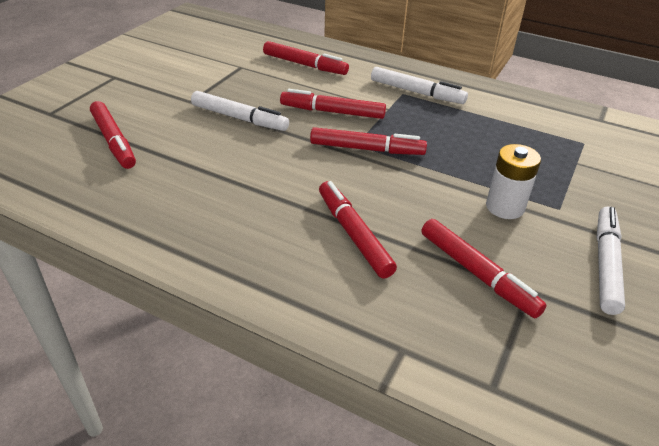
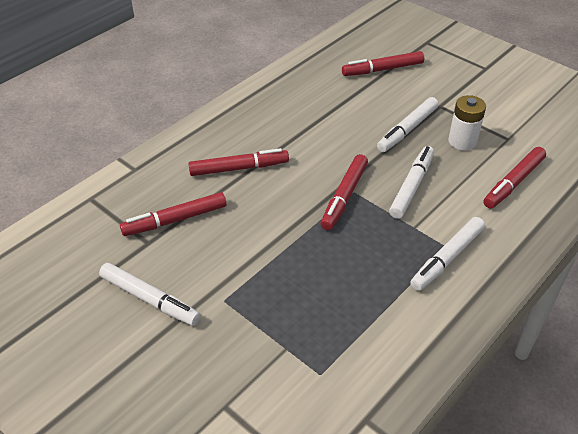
camera: 105 degrees right, 5 degrees up
(332, 112) = (411, 186): red marker -> white marker
(505, 207) = (238, 262): white battery -> white battery (462, 141)

